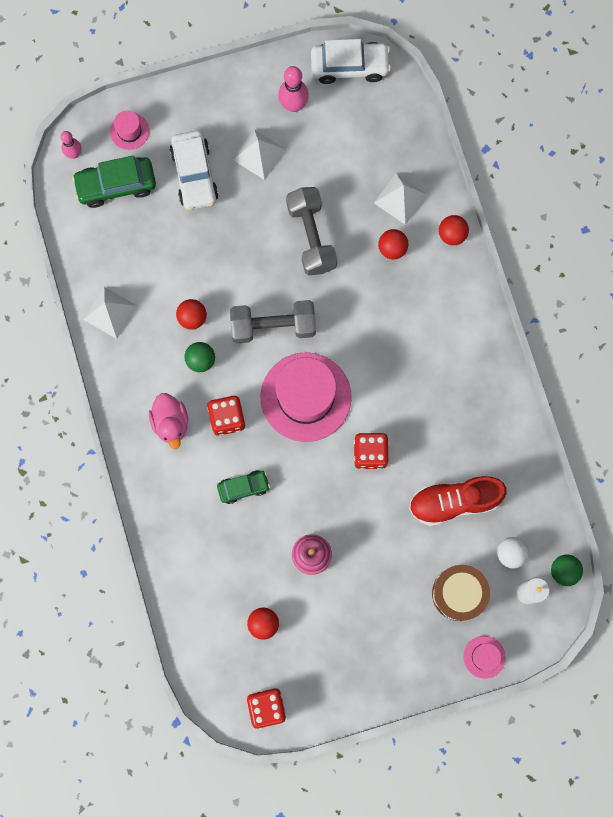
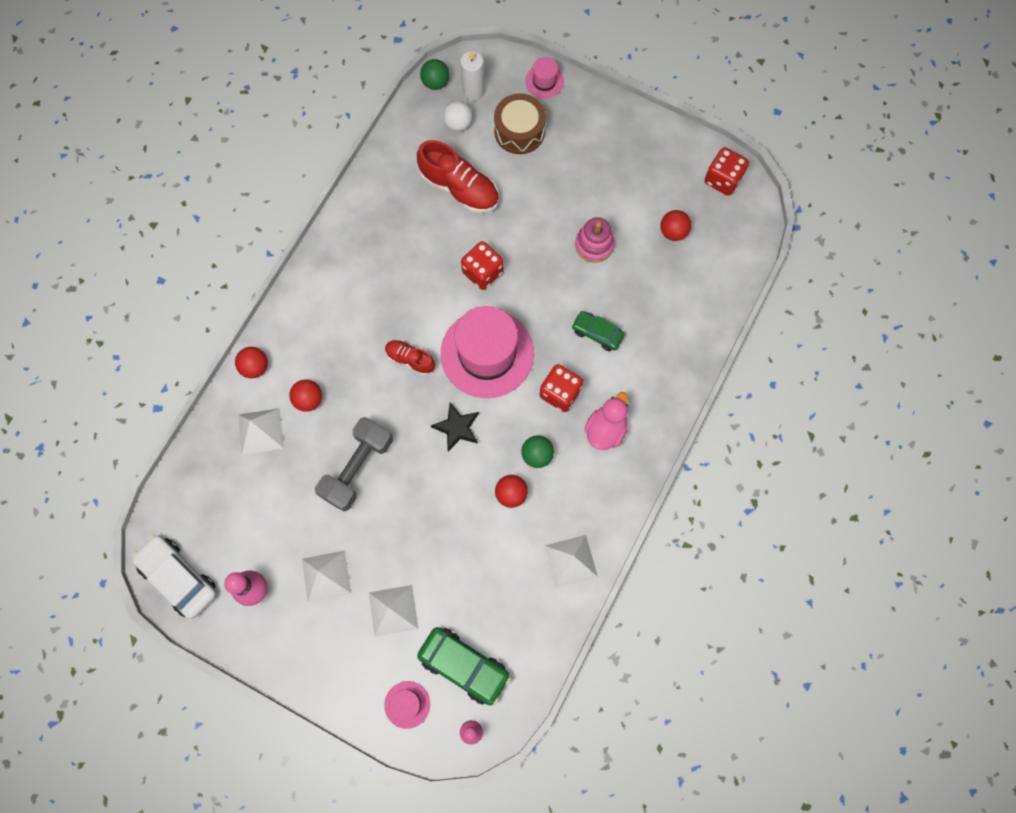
camera: 135 degrees left, 5 degrees down
(195, 175) = (393, 610): white car -> white pyramid
(273, 326) = (457, 428): grey dumbbell -> black star
(354, 341) = (410, 359): none -> red shoe

